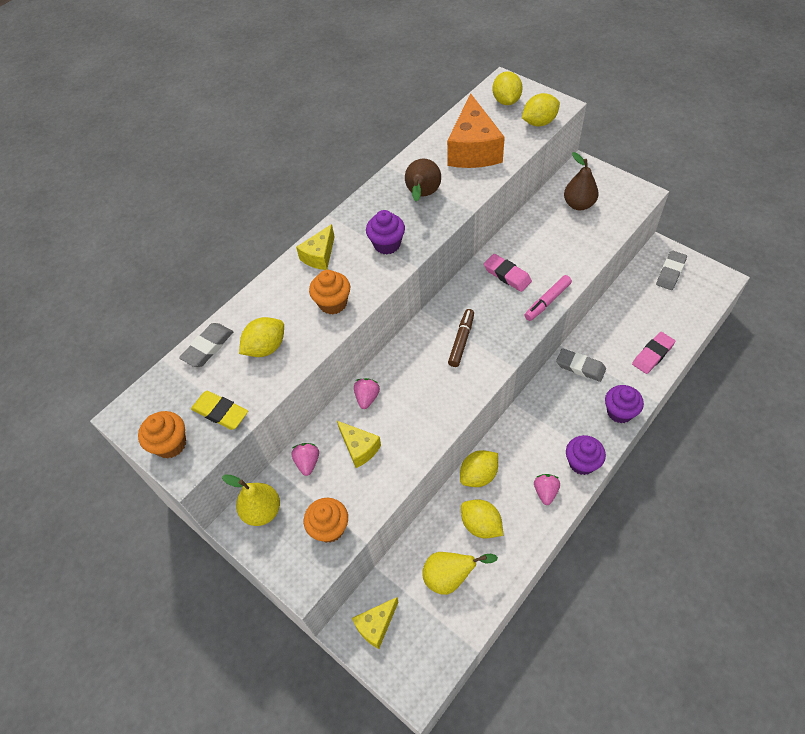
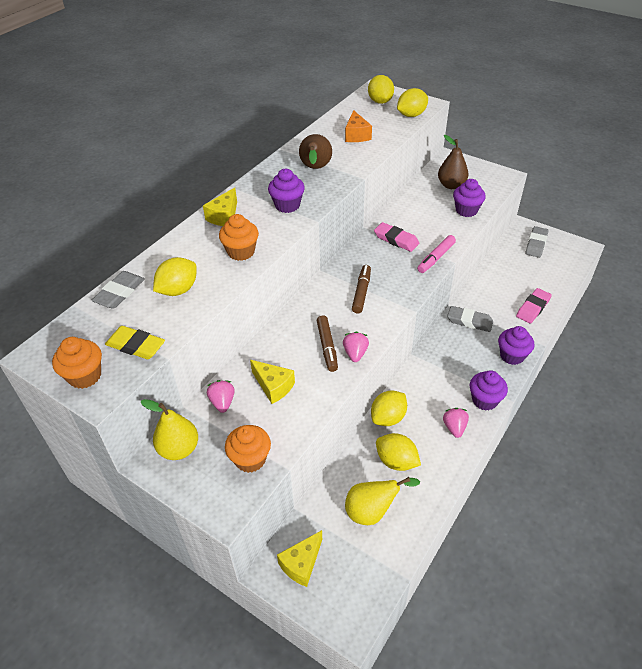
camera: 10 degrees left, 10 degrees down
(367, 398) = (276, 343): pink strawberry -> pink strawberry (355, 353)
(418, 405) = (327, 347): none -> brown marker
(473, 150) = (356, 135): orange cheese -> orange cheese, size x0.55
(590, 240) = (466, 210): none -> purple cupcake

